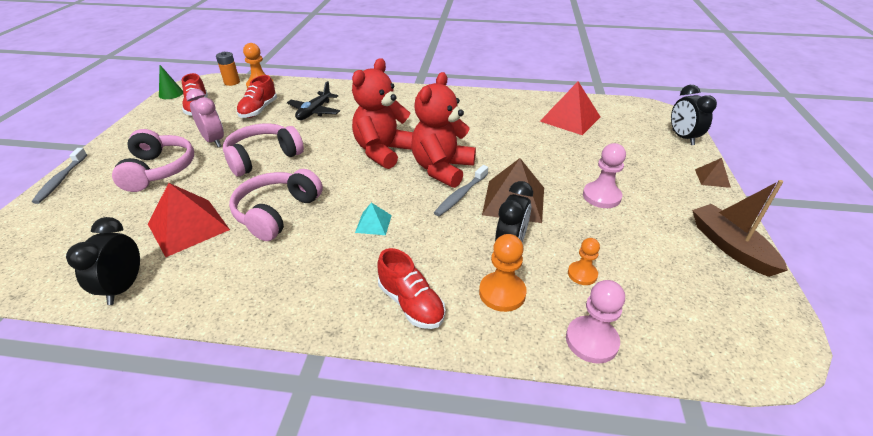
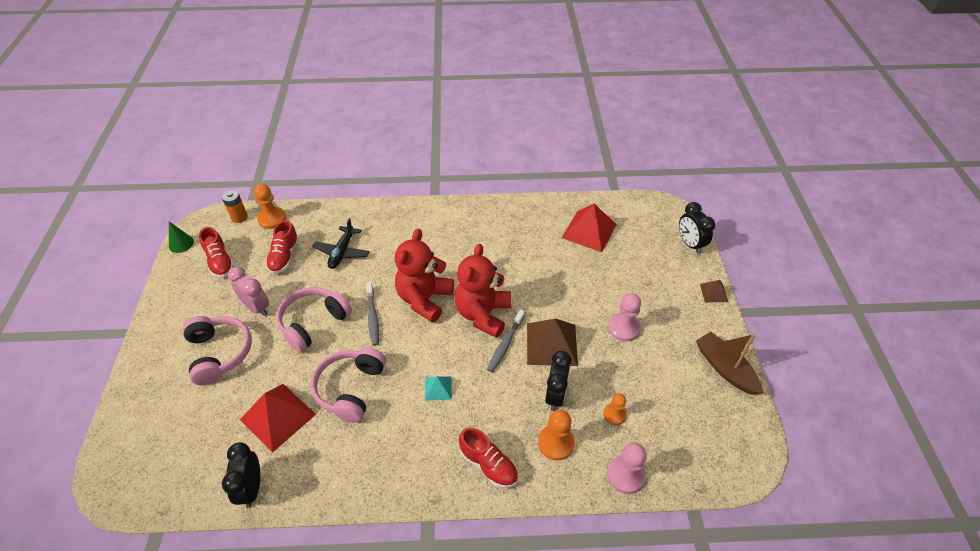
camera: 10 degrees left, 10 degrees up
(61, 179) = (129, 379): grey toothbrush -> grey toothbrush (372, 317)

